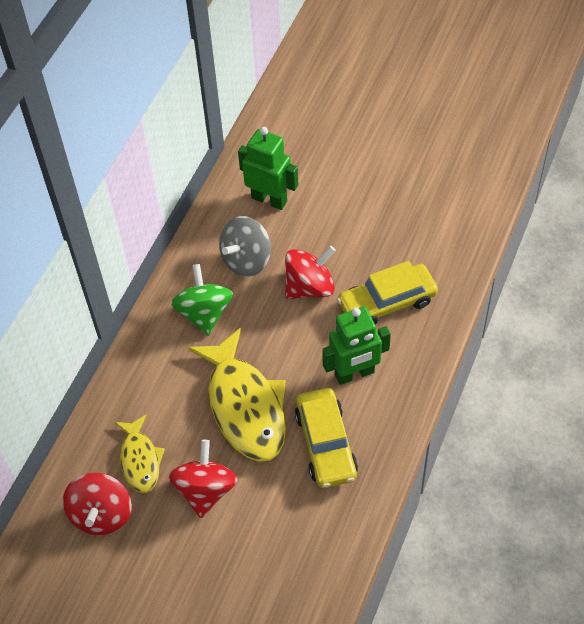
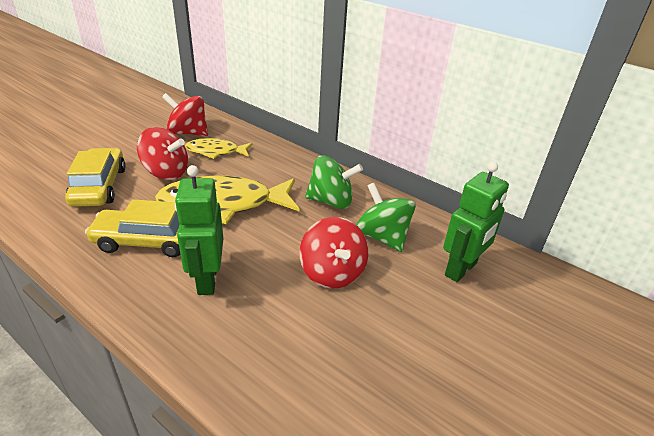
camera: 100 degrees right, 20 degrees down
(246, 260) = (382, 237): grey spinning top -> green spinning top
(387, 302) = (282, 333): yellow car -> yellow car (99, 186)

